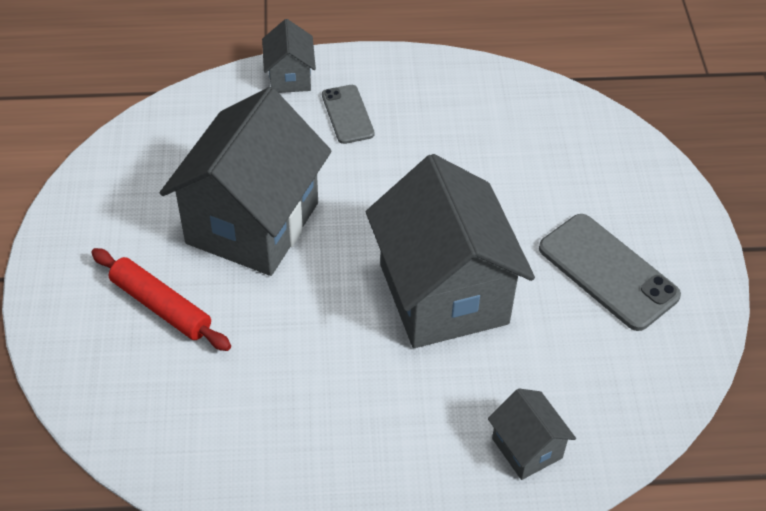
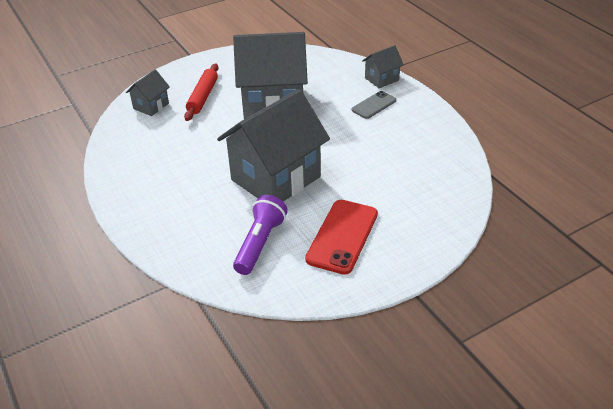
camera: 65 degrees right, 10 degrees down
(527, 448) = (191, 241): grey house -> grey house (151, 106)
(574, 366) = (260, 243): none -> purple flashlight
(608, 272) = (342, 236): grey phone -> red phone

